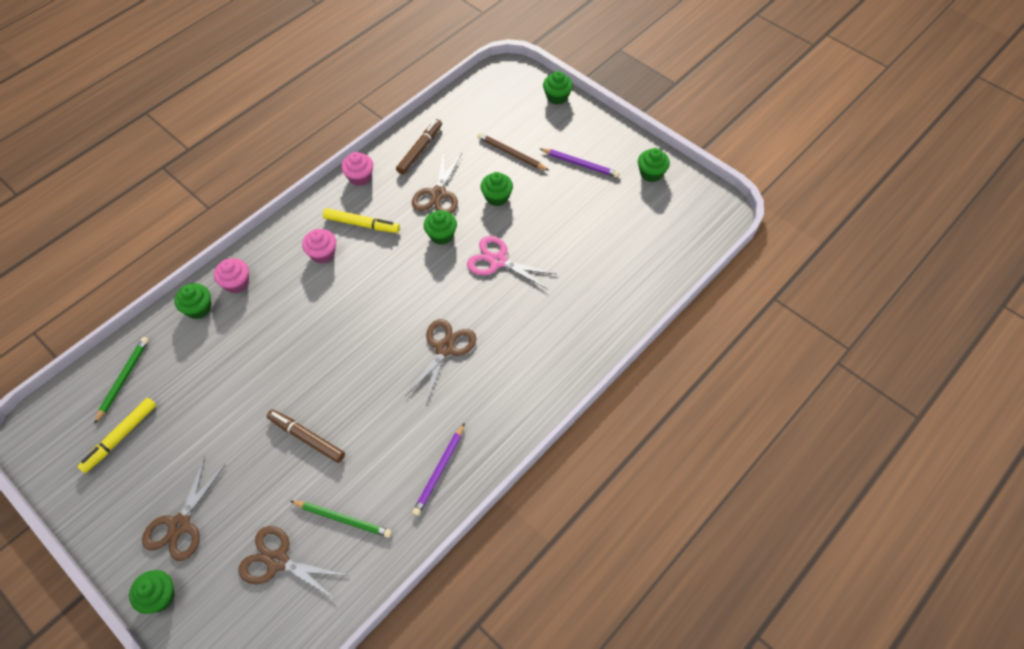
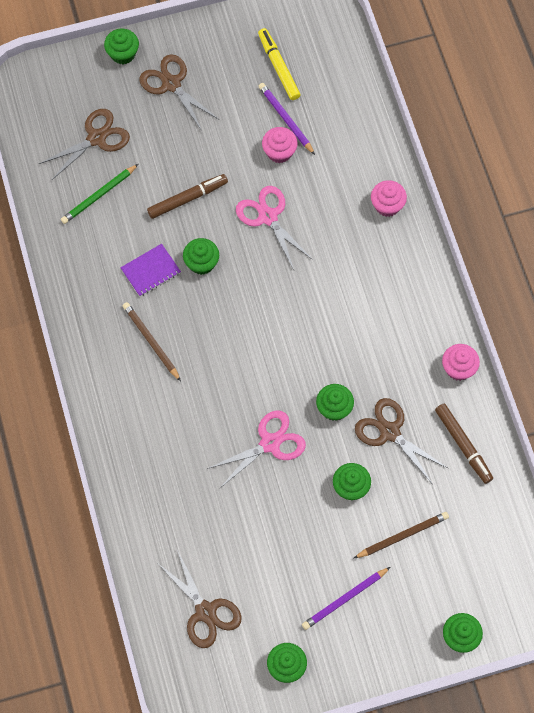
camera: 120 degrees right, 10 degrees up
(123, 379) = (335, 85): green pencil -> none
(198, 308) = (376, 165): green cupcake -> green cupcake (201, 263)
(292, 364) = (268, 217): none -> pink scissors
(322, 254) = (377, 291): pink cupcake -> pink cupcake (279, 152)
(361, 224) = (393, 342): yellow marker -> none
(398, 427) = (150, 271): none -> purple notebook
(439, 470) = (91, 283): purple pencil -> purple pencil (286, 119)
(445, 348) = (203, 346): brown scissors -> brown scissors (205, 612)
(466, 389) = (151, 341): none -> brown pencil

